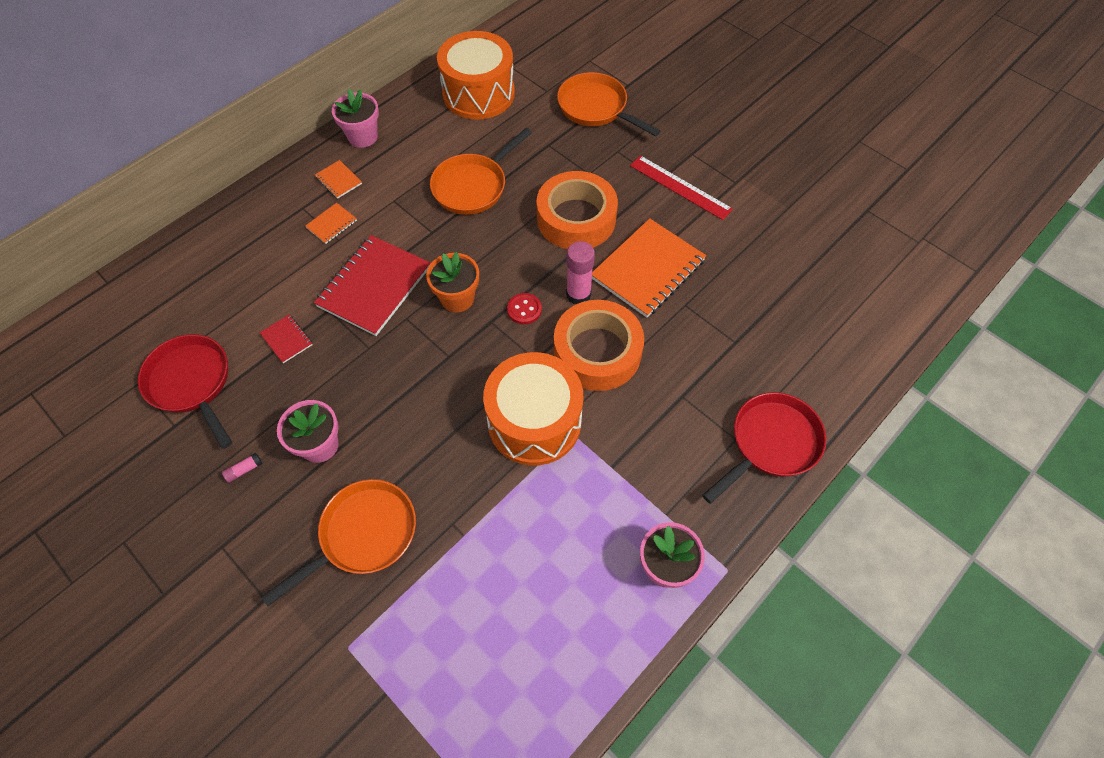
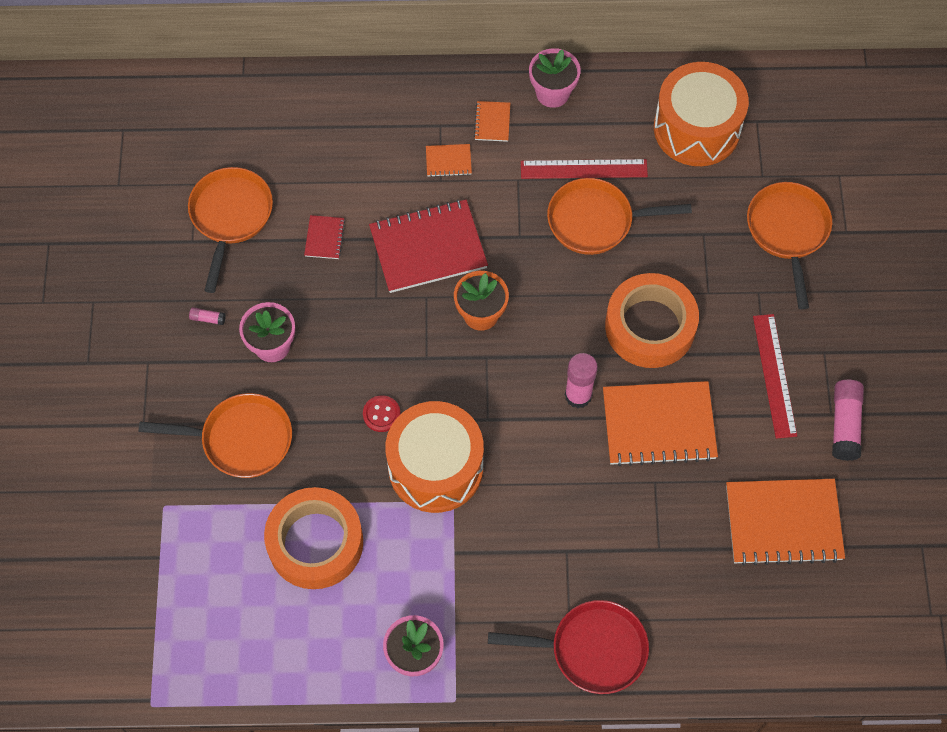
camera: 45 degrees right, 5 degrees up
(192, 383) = (230, 217): red pan -> orange pan
(432, 163) = (583, 169): none -> red ruler
(524, 309) = (522, 370): red button -> red button (381, 414)
(597, 352) = (540, 456): orange tape -> orange tape (315, 542)
(749, 181) = (844, 424): none -> pink glue stick
(784, 262) = (783, 523): none -> orange notebook

